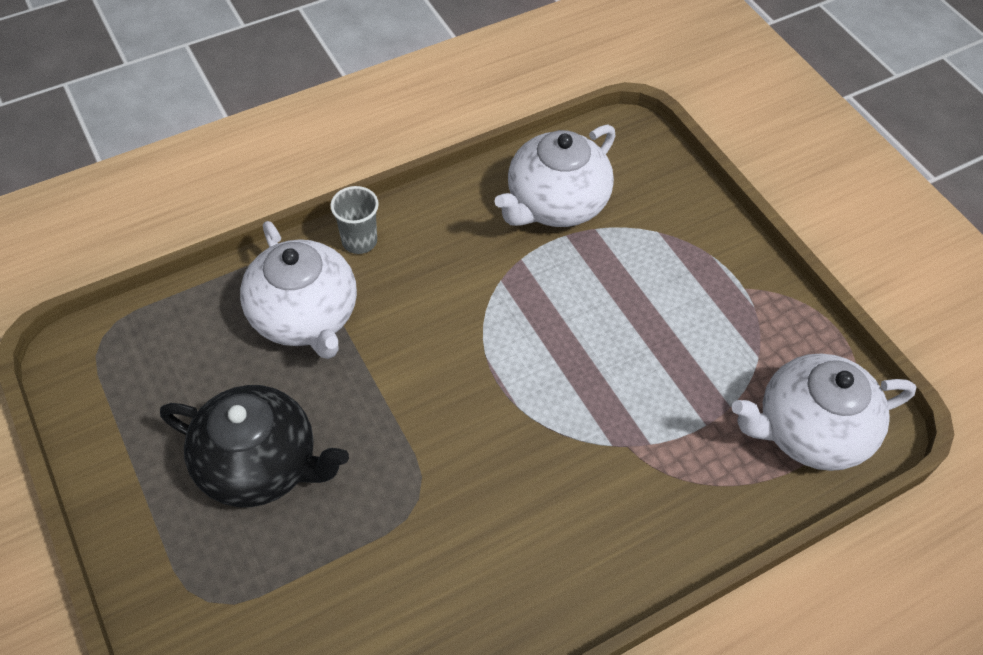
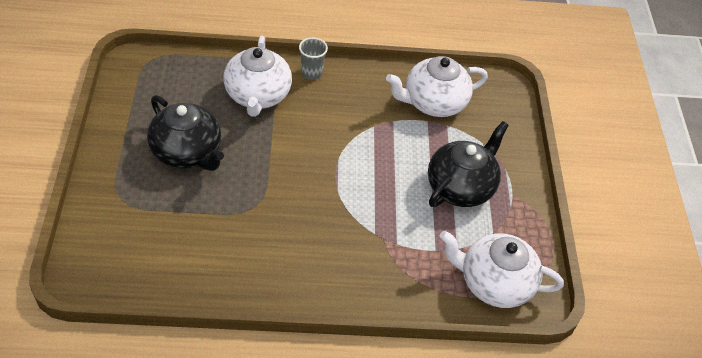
camera: 25 degrees right, 5 degrees down
(674, 311) = (460, 187): none -> black teapot

